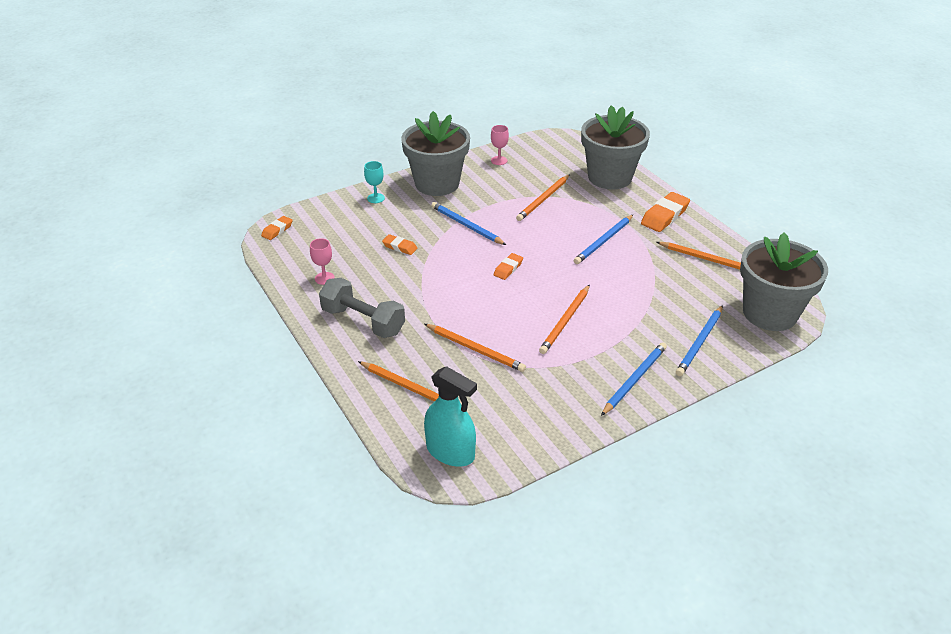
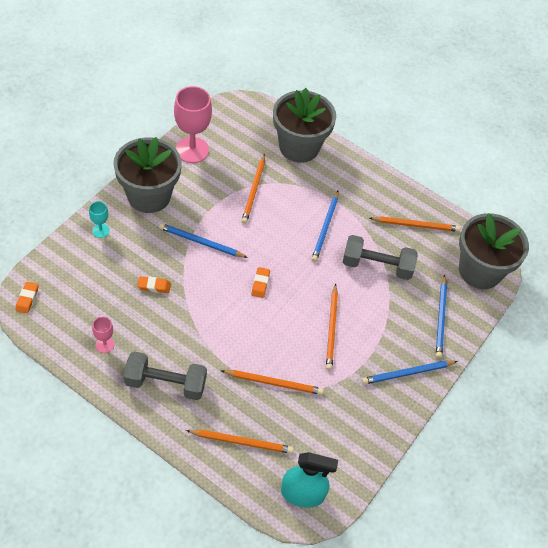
camera: 30 degrees left, 15 degrees up
(499, 160) = (192, 150): pink goblet -> pink goblet, size x2.09
(634, 380) = (408, 373): blue pencil -> blue pencil turned 120 degrees counterclockwise
(645, 282) = (377, 266): none -> grey dumbbell
(664, 216) = (362, 183): orange eraser -> none

